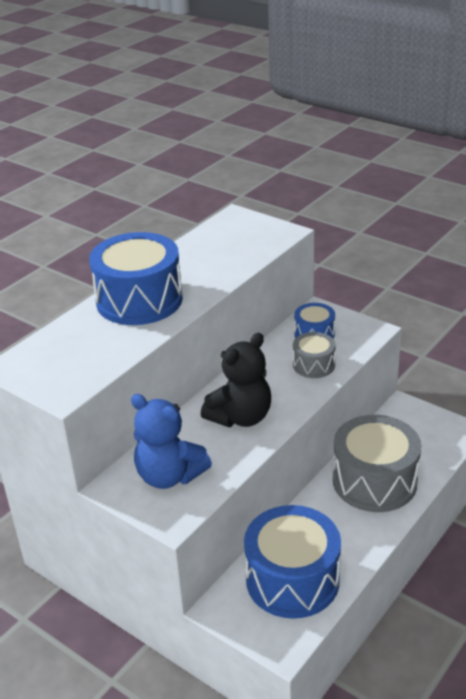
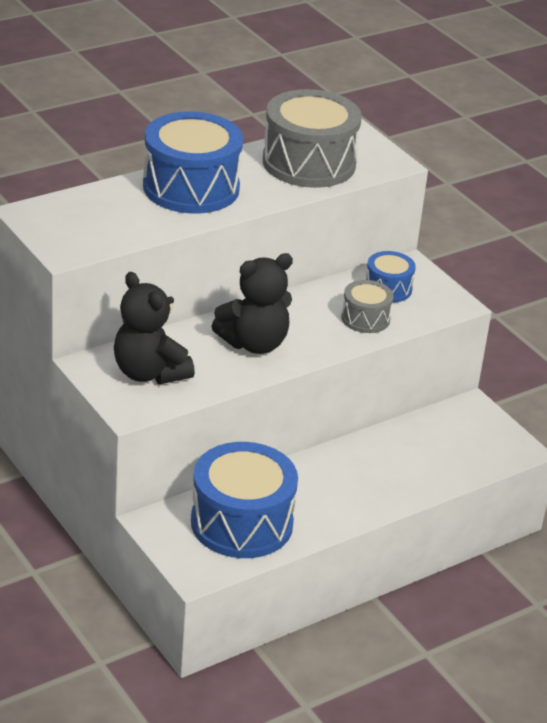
camera: 15 degrees right, 0 degrees up
(169, 476) = (149, 373): blue teddy bear -> black teddy bear
(374, 481) = (387, 466): grey drum -> grey drum (309, 163)

